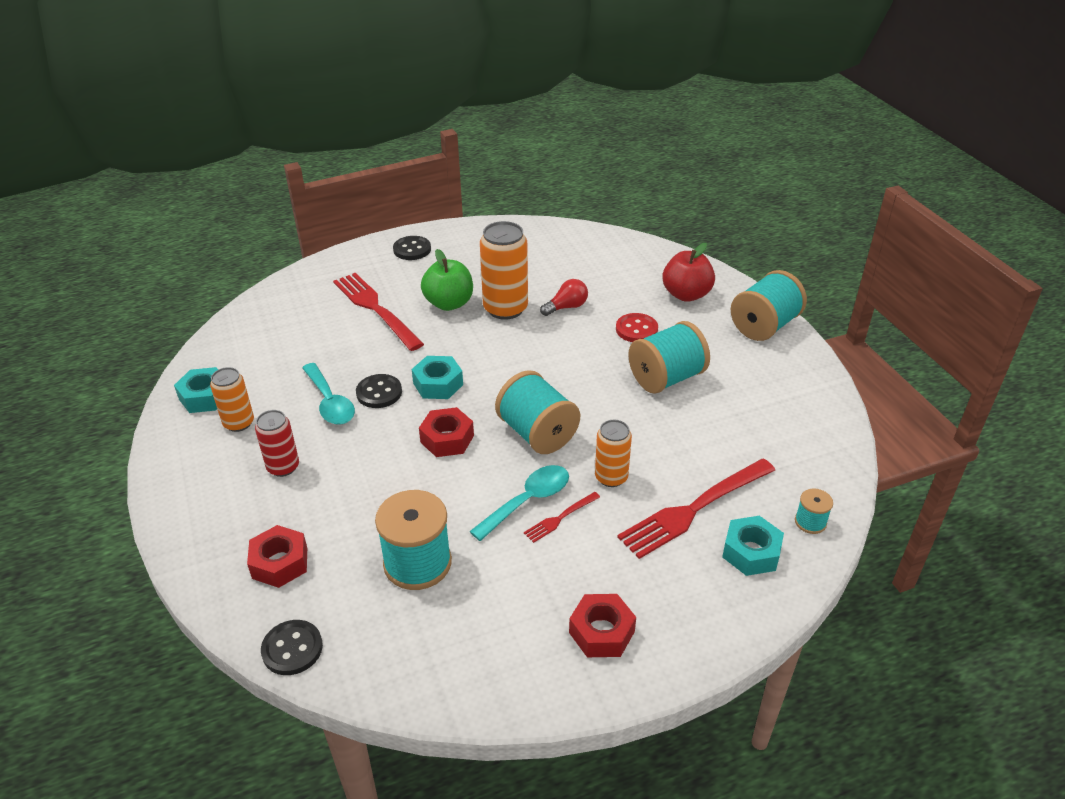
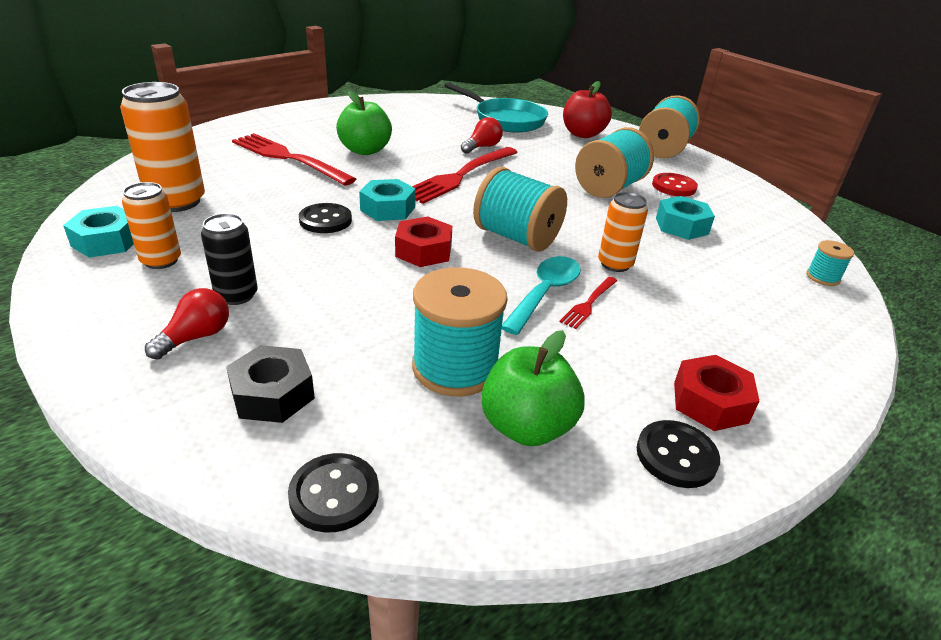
camera: 20 degrees left, 5 degrees down
(244, 503) = (196, 337): none -> red light bulb
(280, 563) = (272, 394): red nut -> black nut
(283, 467) = (236, 295): red can -> black can
(330, 402) = (271, 233): turquoise spoon -> none
(412, 249) = (306, 117): black button -> black button (676, 456)
(445, 624) = (527, 427): none -> green apple
(505, 309) = (424, 151): orange can -> orange can (176, 202)
(613, 266) = (506, 120): none -> turquoise pan
(636, 329) = (557, 158): red button -> red button (674, 186)
(693, 510) = (713, 280): red fork -> red fork (460, 176)
(751, 552) = (794, 307): turquoise nut -> turquoise nut (681, 226)

